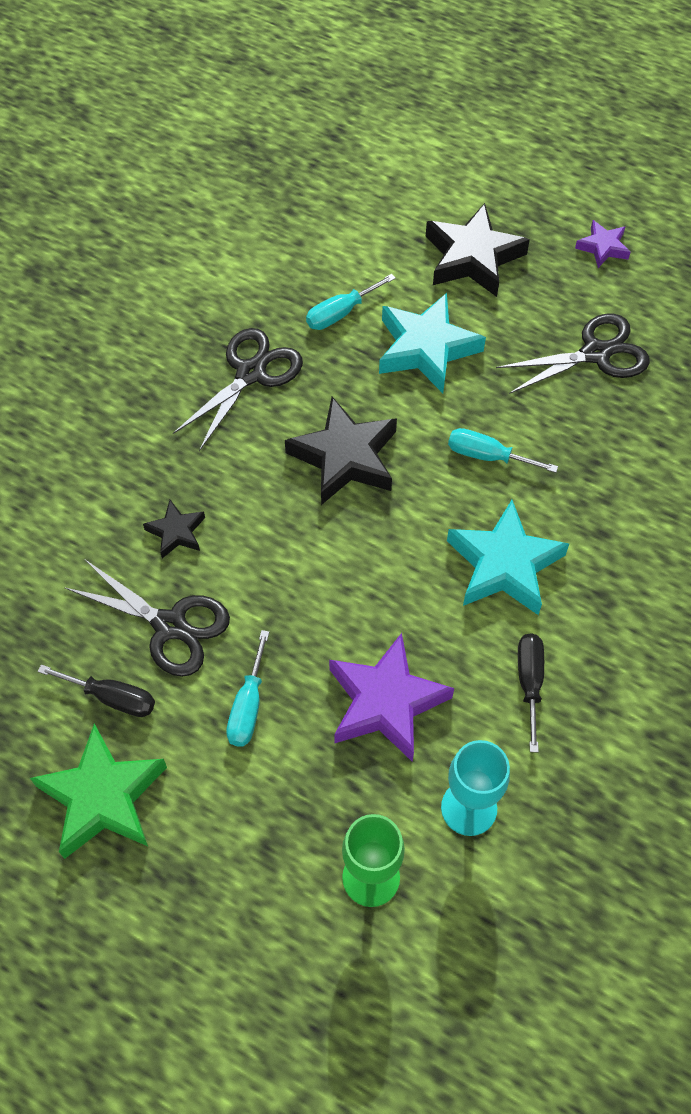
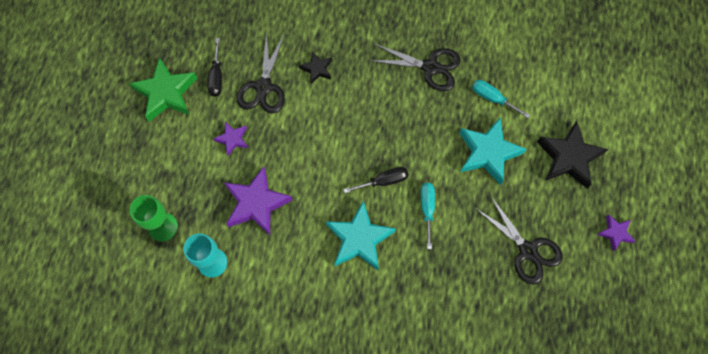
camera: 70 degrees right, 10 degrees up
(248, 706) = (232, 139): turquoise screwdriver -> purple star
(345, 457) = (395, 134): black star -> none
(529, 682) = (292, 273): black screwdriver -> black screwdriver (384, 181)

